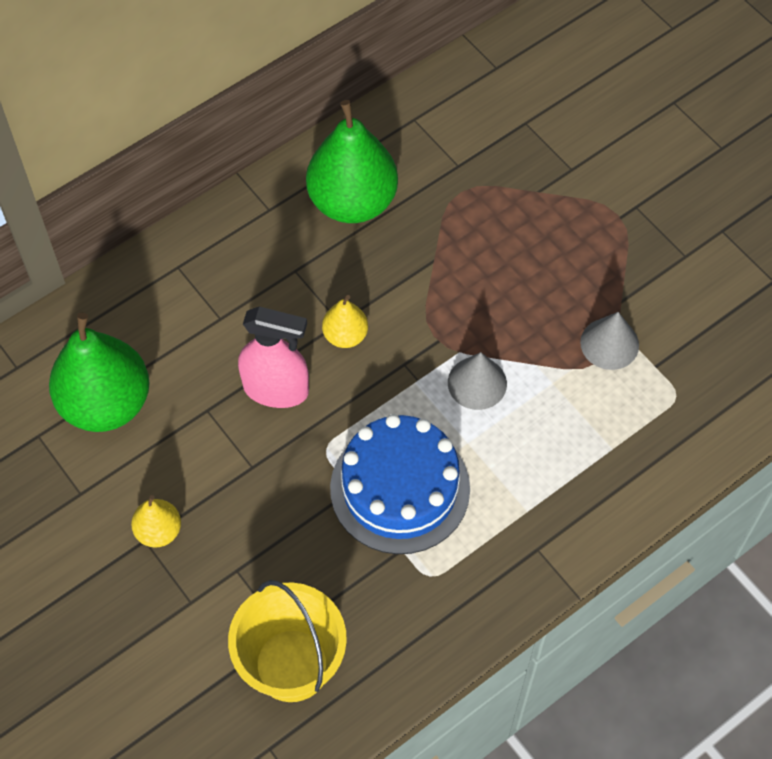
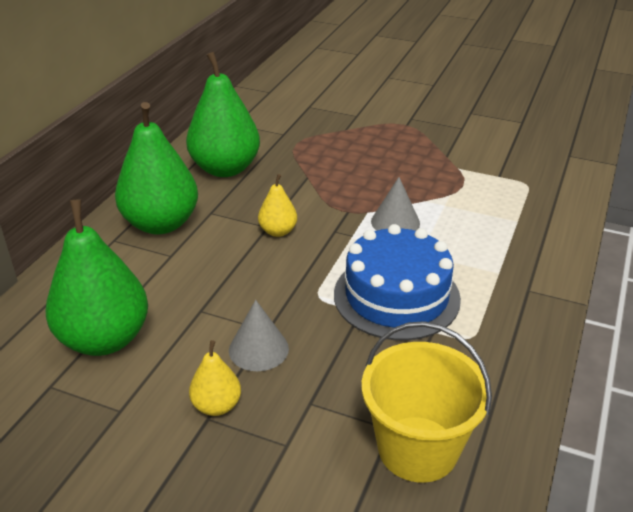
camera: 30 degrees left, 25 degrees down
(235, 264) = (161, 224): none -> green pear
(276, 389) = (249, 278): pink spray bottle -> none
(609, 343) = (460, 176): grey cone -> grey cone (258, 349)

